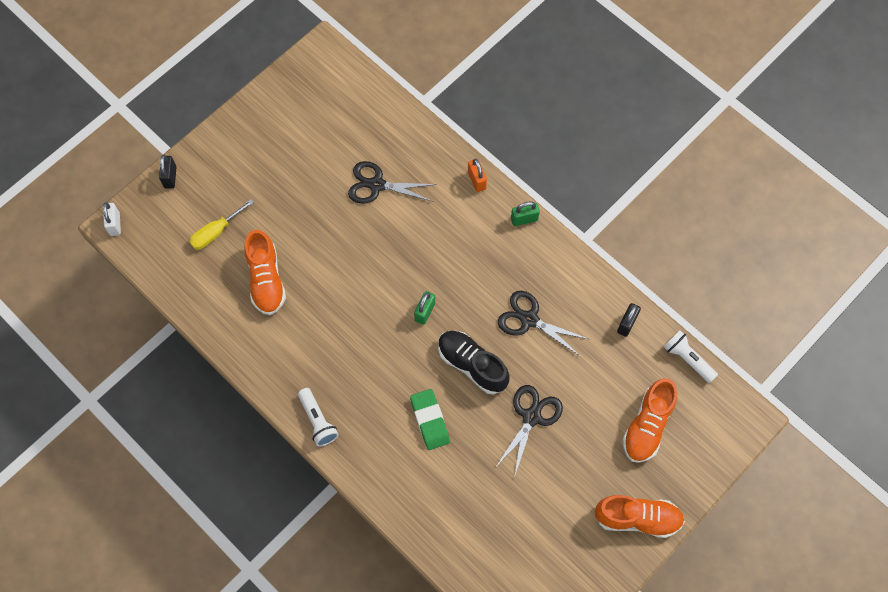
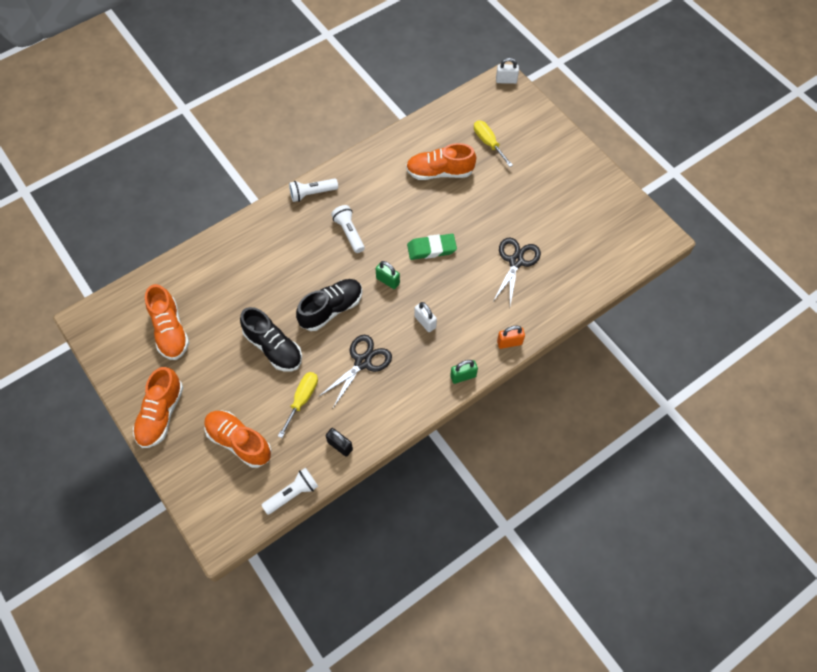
camera: 100 degrees right, 5 degrees down
(170, 177) = (543, 117): black padlock -> none
(367, 366) = (349, 233): none -> white flashlight
(429, 420) = (291, 270): green eraser -> green eraser (431, 249)
(469, 265) = (425, 322): none -> white padlock
(524, 219) = (463, 376): green padlock -> green padlock turned 75 degrees clockwise
(531, 417) = (273, 347): black scissors -> black shoe
(535, 540) = (170, 330): none -> orange shoe
(585, 372) = (302, 399): none -> yellow screwdriver

